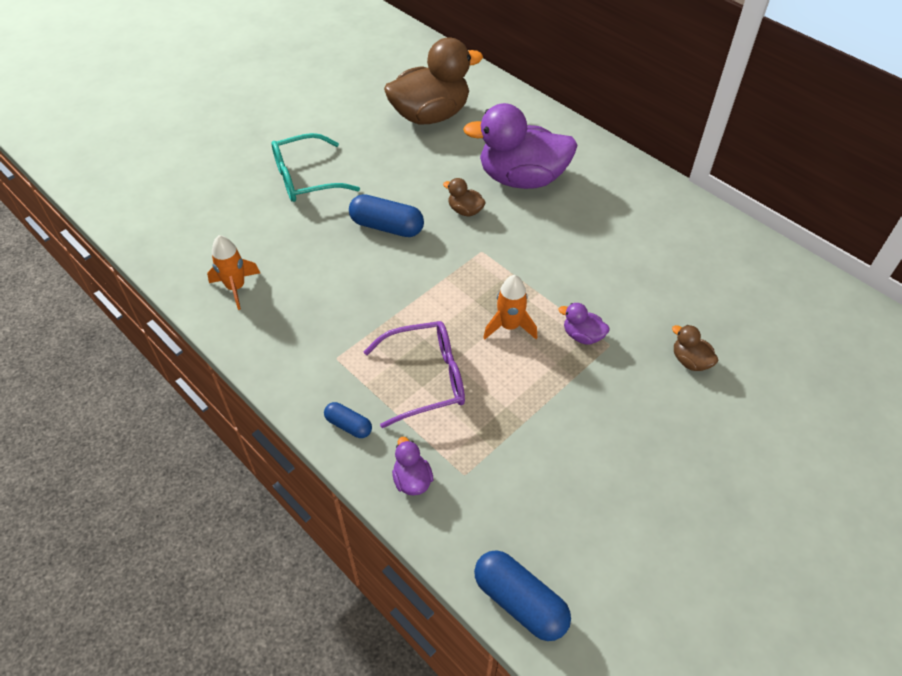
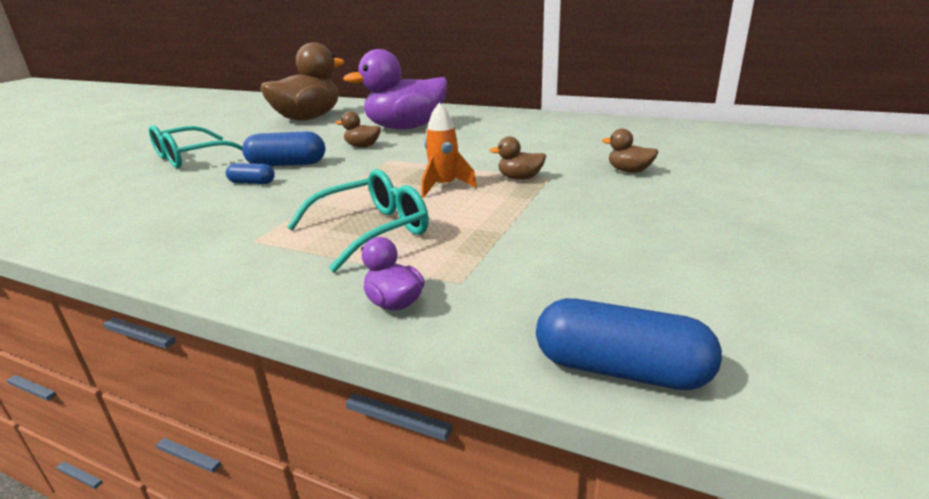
camera: 20 degrees left, 25 degrees down
(236, 288) = (110, 223): orange rocket -> none
(348, 425) = (285, 281): blue capsule -> blue capsule (252, 183)
(425, 379) = (371, 231): purple glasses -> turquoise glasses
(582, 336) = (520, 178): purple duck -> brown duck

